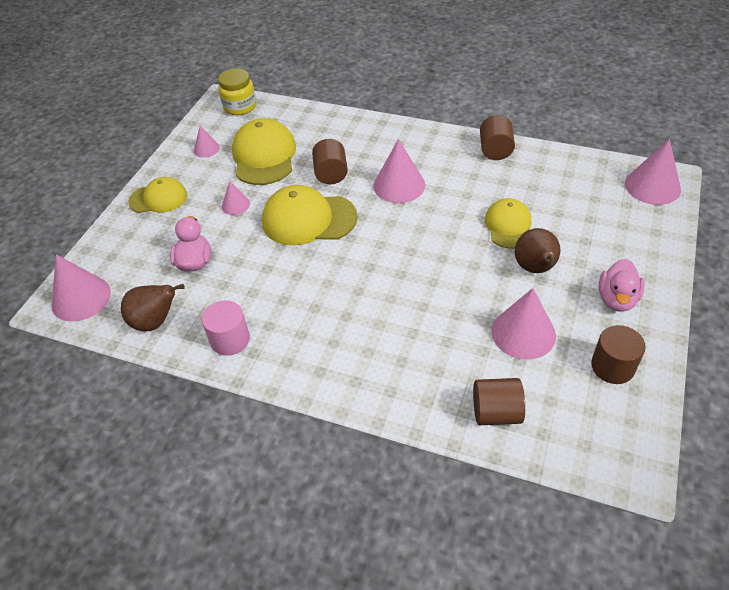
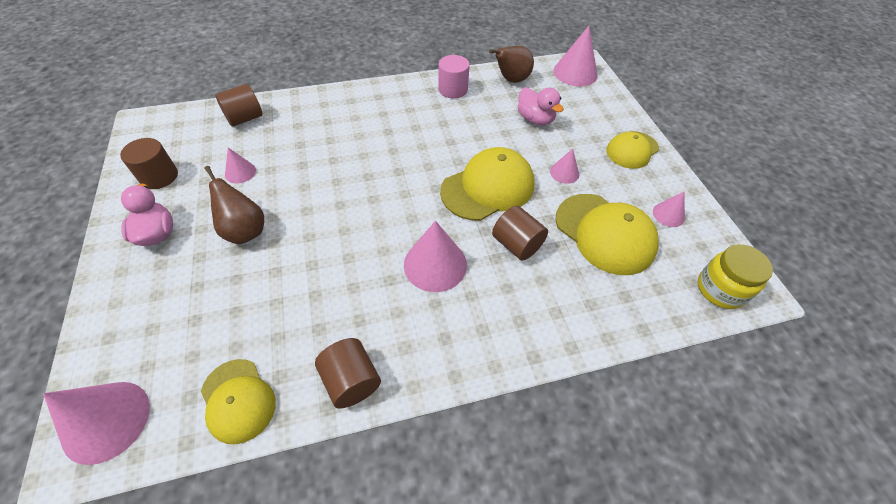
camera: 140 degrees right, 5 degrees up
(508, 226) = (288, 267): yellow cap -> yellow cap (238, 400)
(523, 333) = (240, 172): pink cone -> pink cone, size x0.54

